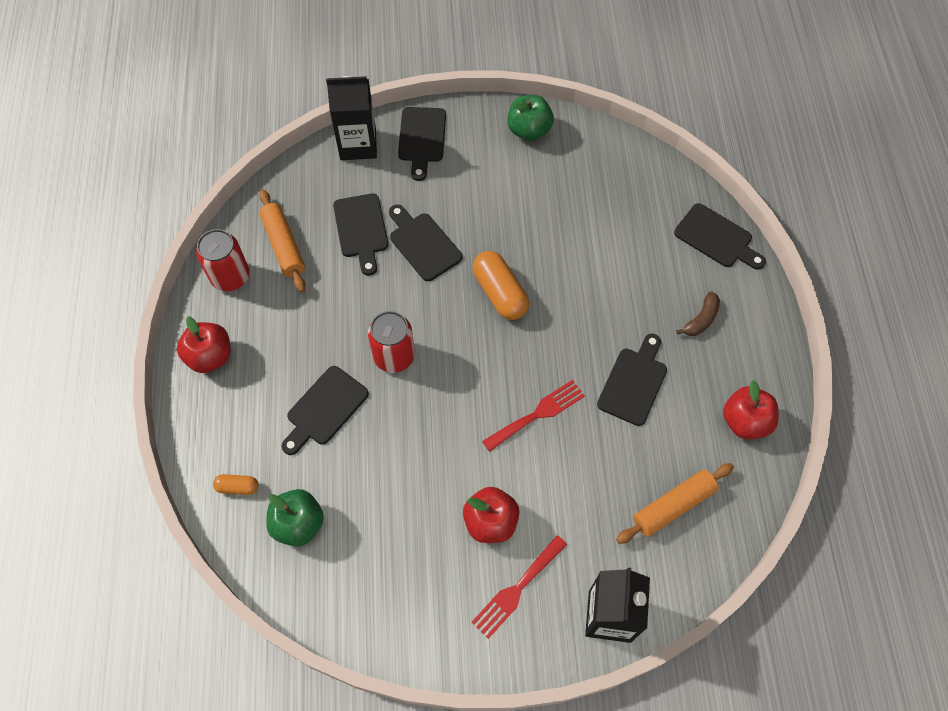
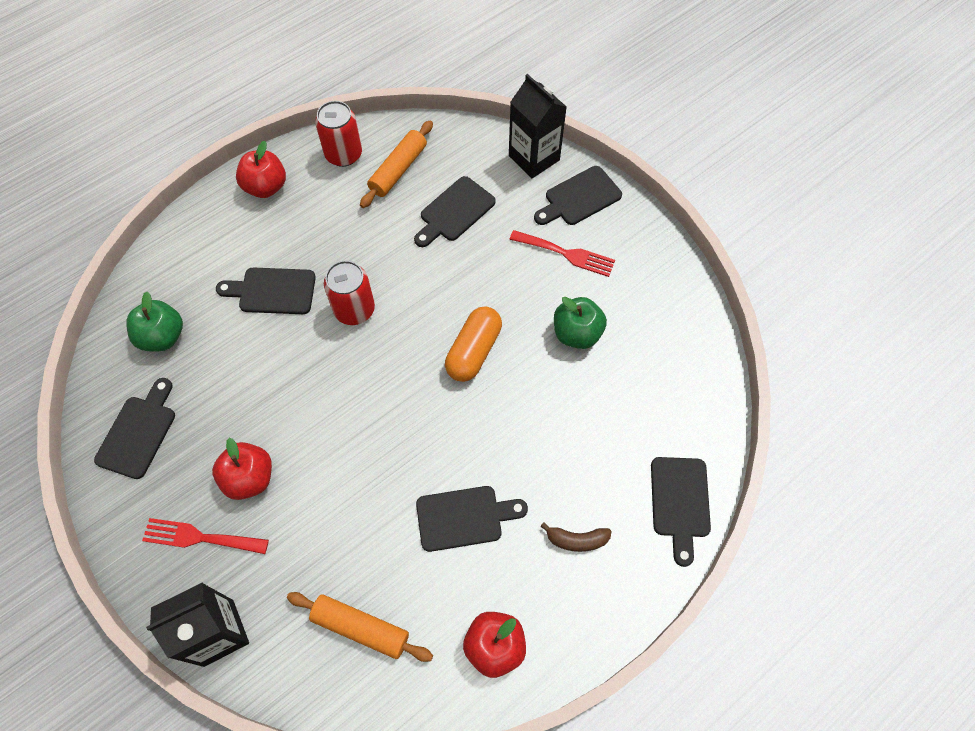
camera: 55 degrees right, 0 degrees up
(237, 487) = (168, 276): orange capsule -> none
(423, 244) = (476, 264): black cutting board -> black cutting board (138, 432)
(529, 130) = (660, 271): green apple -> green apple (577, 333)
(538, 414) = (376, 454): red fork -> red fork (567, 254)

